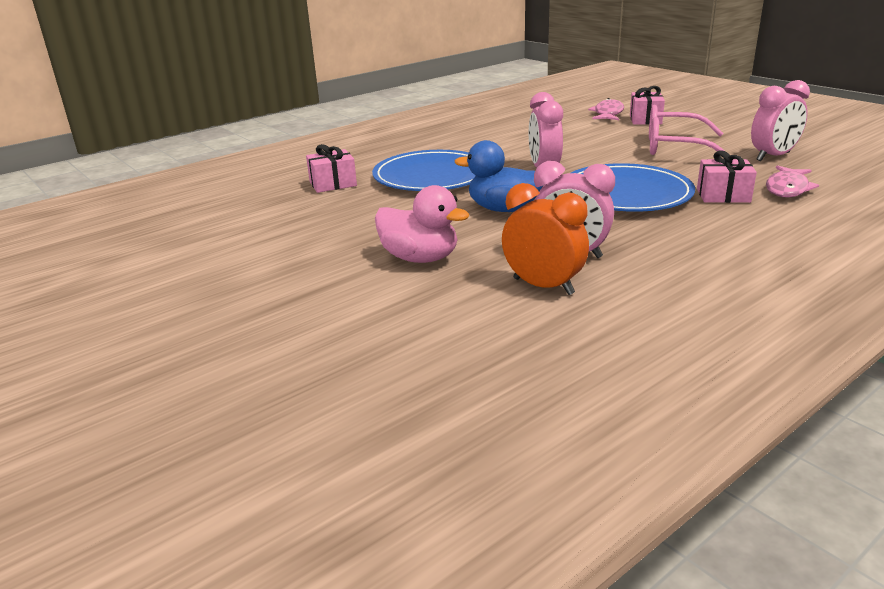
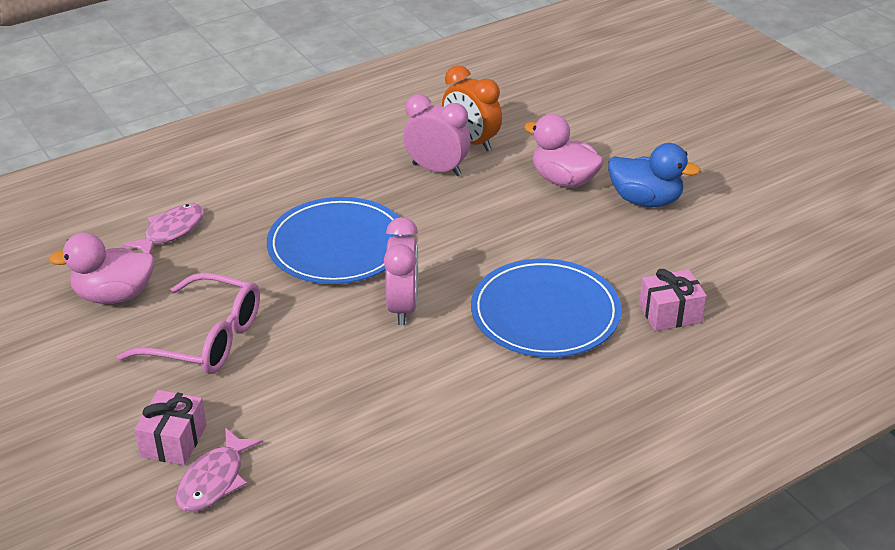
camera: 175 degrees left, 10 degrees up
(503, 209) = (474, 236): blue duck -> blue duck (645, 200)
(723, 195) = (244, 229): pink gift -> none
(773, 156) = (114, 295): pink clock -> pink duck

